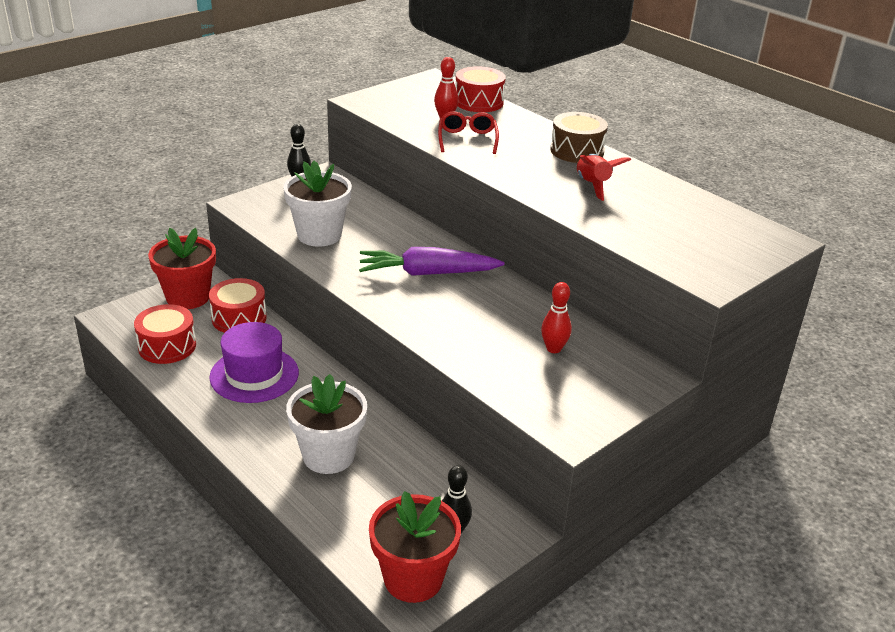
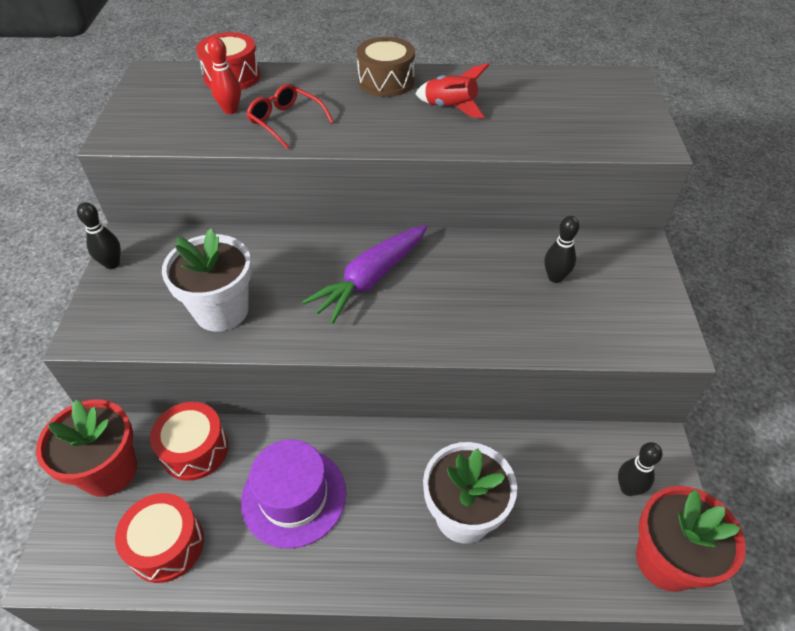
camera: 45 degrees left, 15 degrees up
(553, 349) = (555, 277): red bowling pin -> black bowling pin

